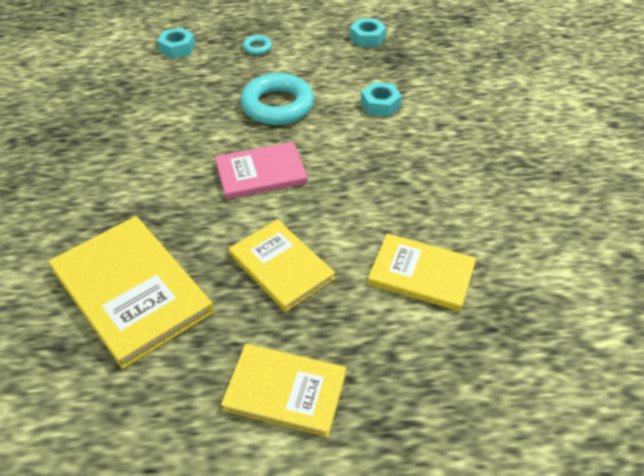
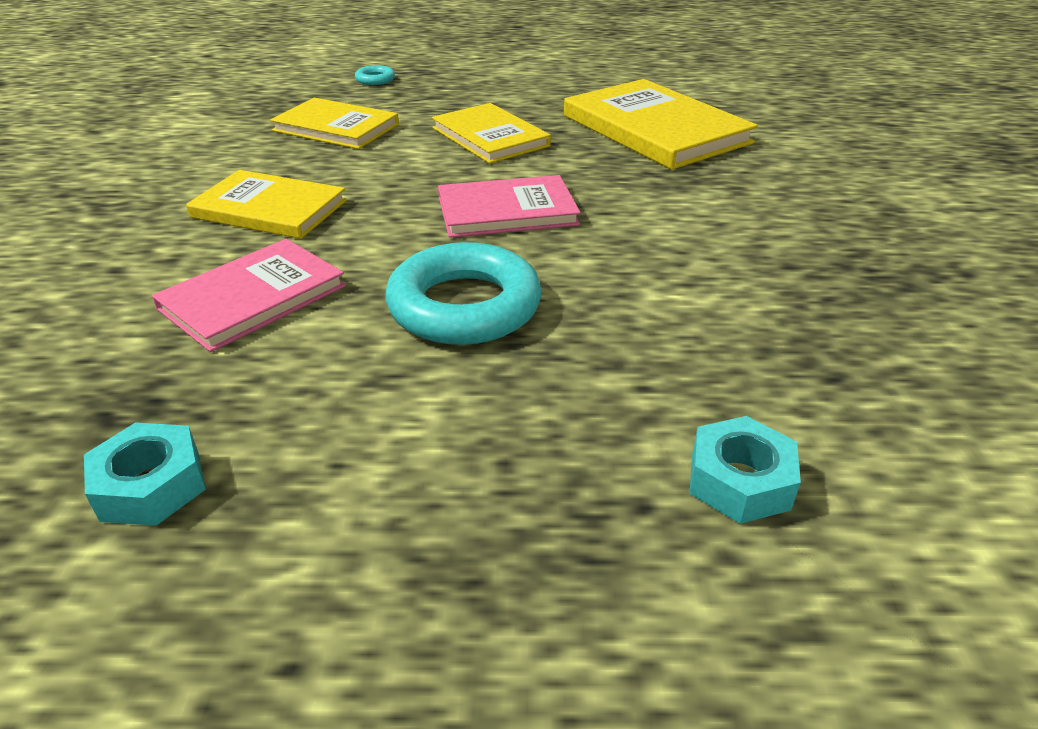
camera: 175 degrees left, 10 degrees down
(257, 47) = (496, 467): turquoise ring -> turquoise ring (375, 80)
(285, 391) = (497, 84): yellow book -> yellow book (269, 209)
(380, 104) = (253, 297): turquoise nut -> pink book

